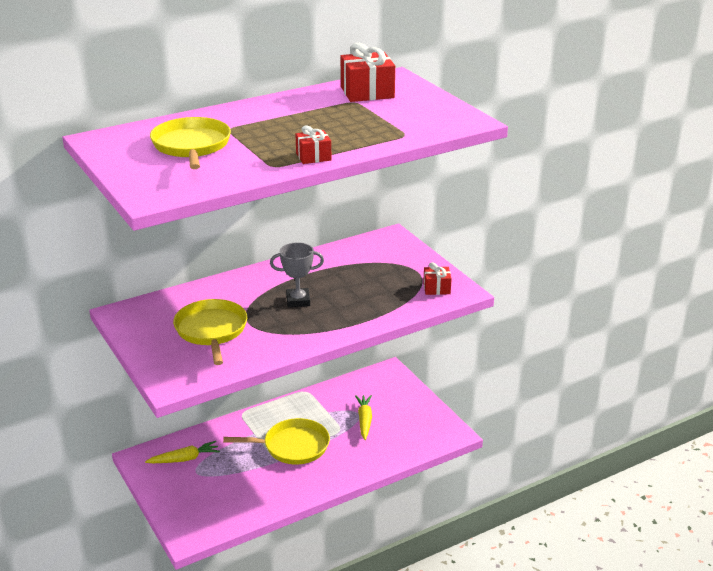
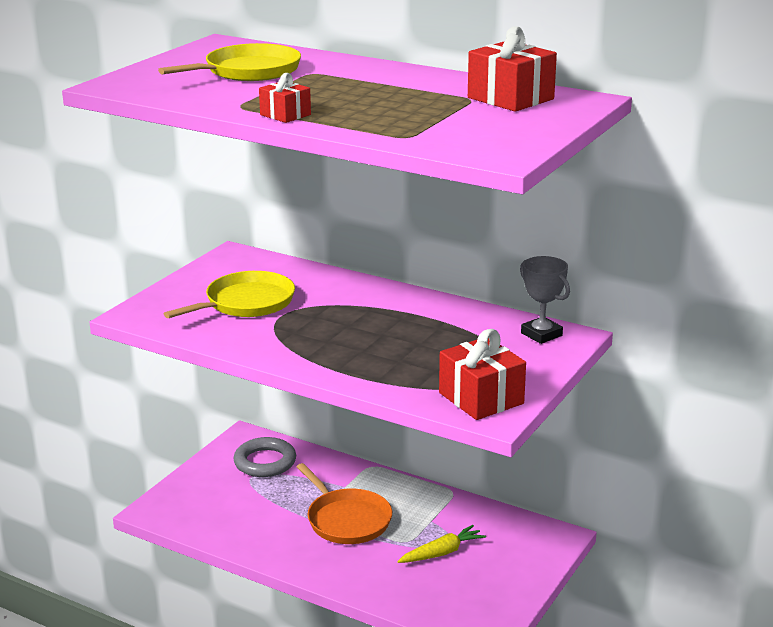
camera: 60 degrees right, 5 degrees down
(184, 459) = (265, 462): yellow carrot -> grey ring
(293, 446) = (347, 520): yellow pan -> orange pan
(298, 301) = (353, 327): grey trophy -> grey trophy (541, 334)
(436, 288) = (481, 398): red gift -> red gift, size x1.76

